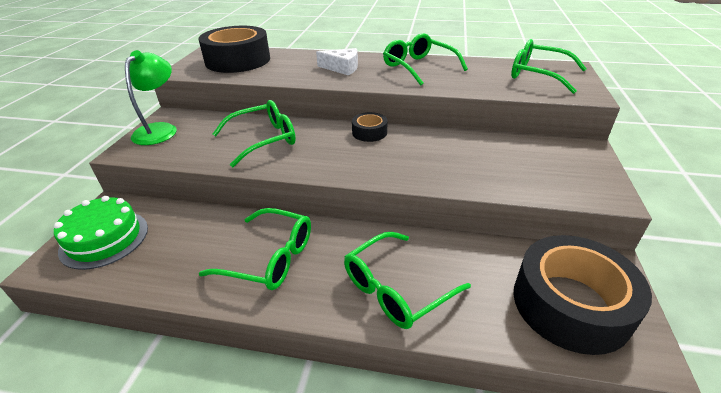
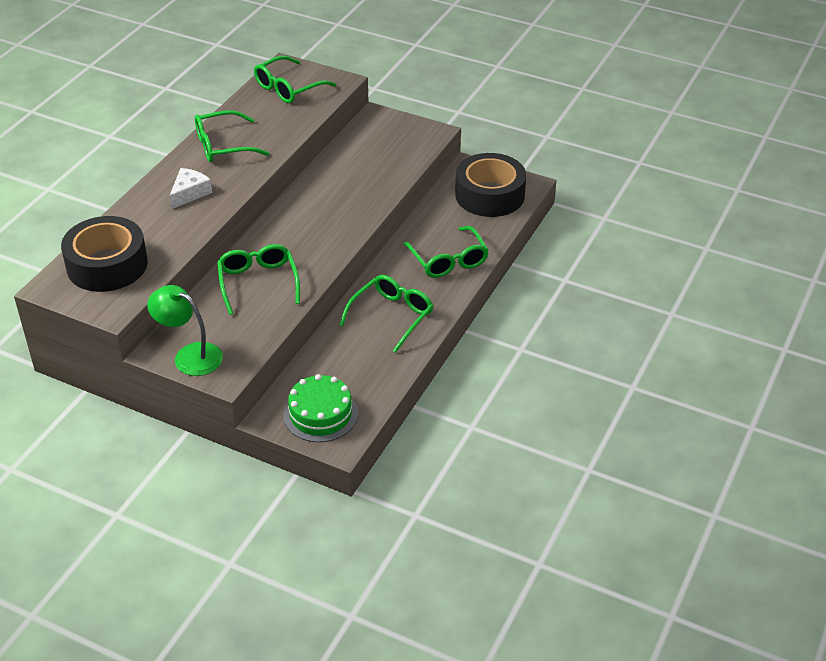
camera: 75 degrees left, 5 degrees up
(369, 132) = (285, 216): black tape -> none

